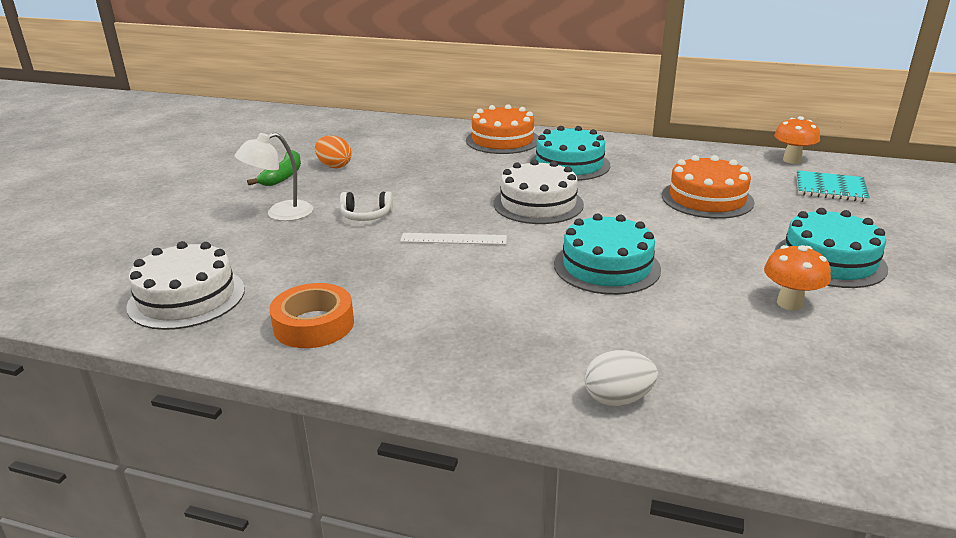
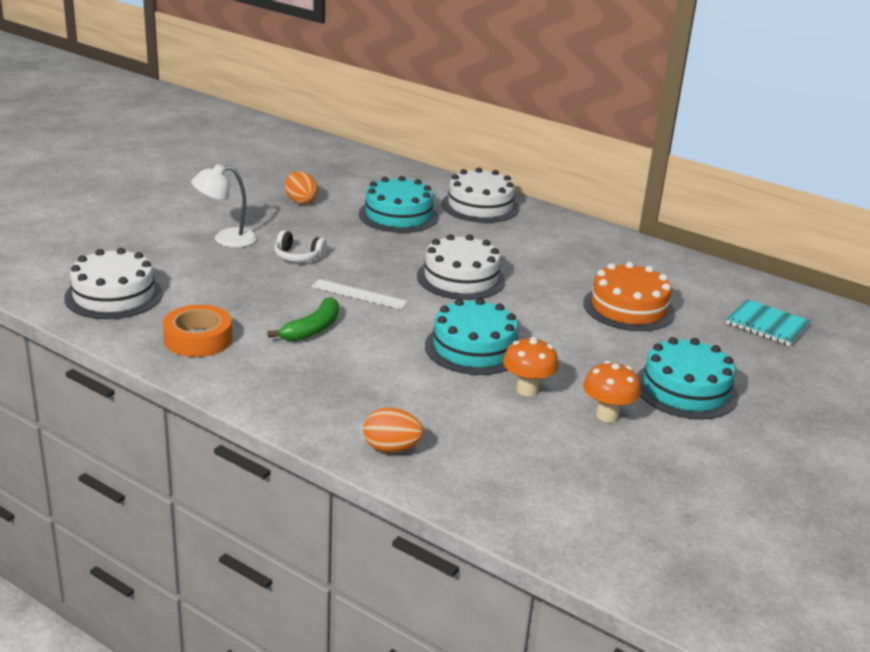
camera: 15 degrees right, 0 degrees up
(283, 176) = (249, 202): green banana -> green banana (312, 329)
(502, 140) = (480, 206): orange cake -> white cake
(569, 164) = (524, 245): turquoise cake -> turquoise cake (398, 215)
(617, 399) = (391, 448): white egg -> orange egg
(792, 160) = (760, 288): orange mushroom -> orange mushroom (527, 390)

